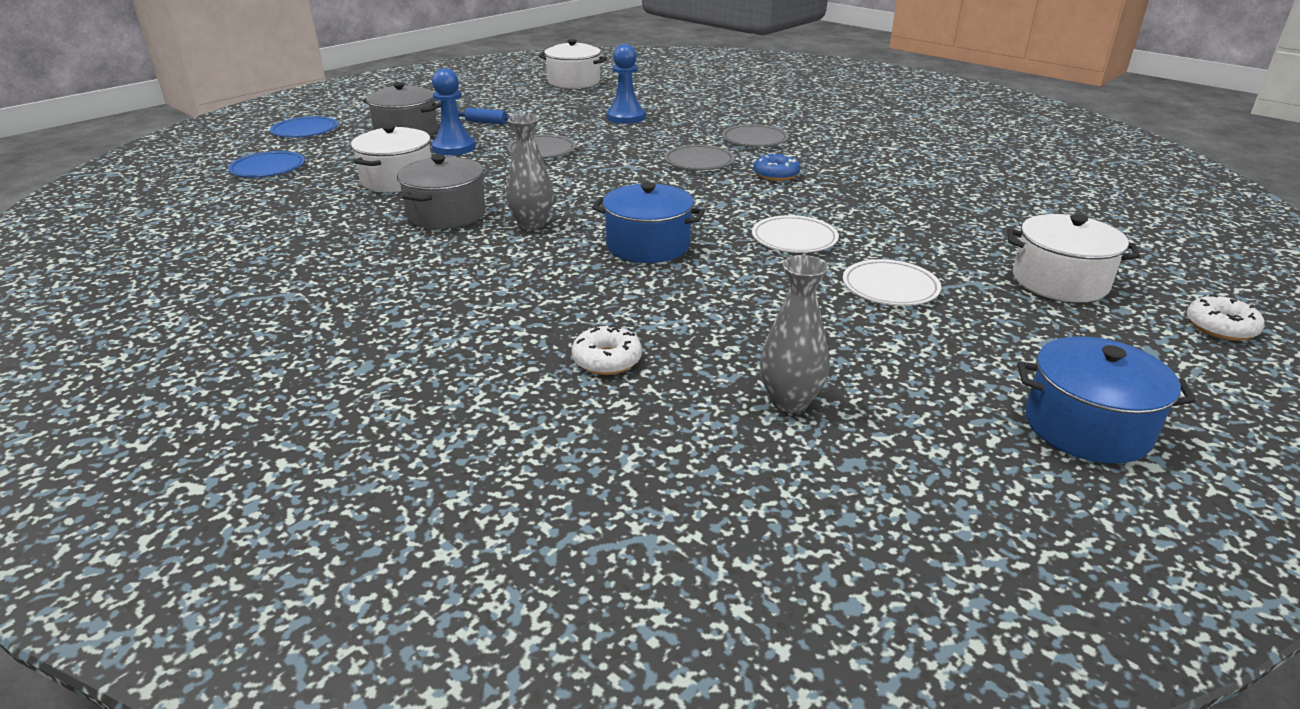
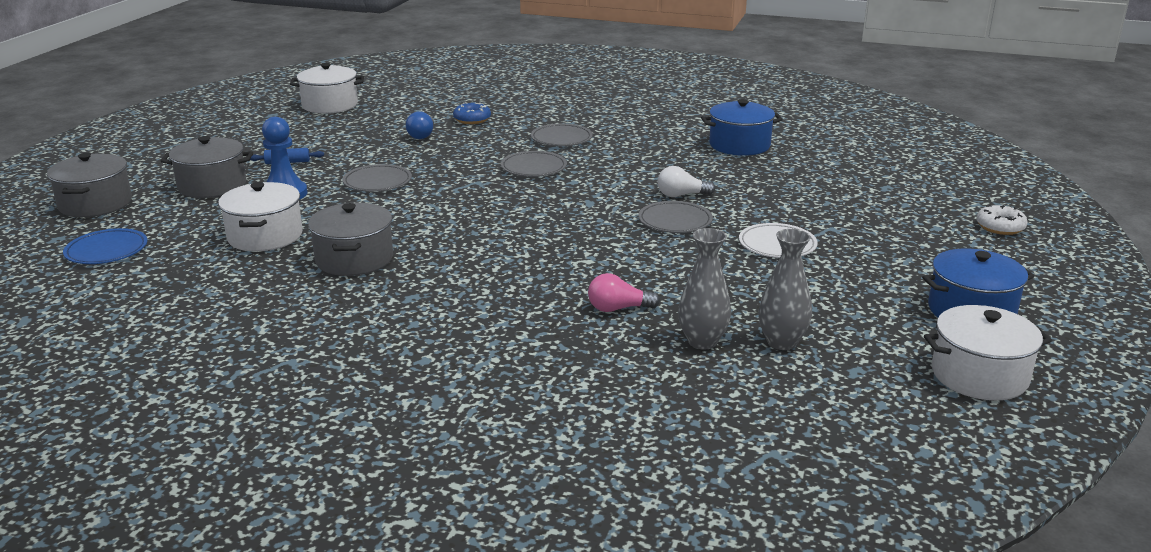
camera: 25 degrees left, 5 degrees down
(305, 131) = (95, 204): blue plate -> grey pot
(532, 224) = (445, 252): grey vase -> grey vase (702, 341)
(607, 360) = (626, 347): white donut -> none
(625, 117) = (422, 135): blue pawn -> blue light bulb
(641, 317) = (618, 308): none -> pink light bulb
(648, 245) = (565, 250): blue pot -> blue pot (739, 145)
(776, 175) = (609, 168): blue donut -> blue donut (472, 119)
(794, 239) = (675, 221): white plate -> grey plate
(827, 214) = (681, 195): none -> white light bulb
(1060, 281) = (883, 216): white pot -> white pot (979, 375)

